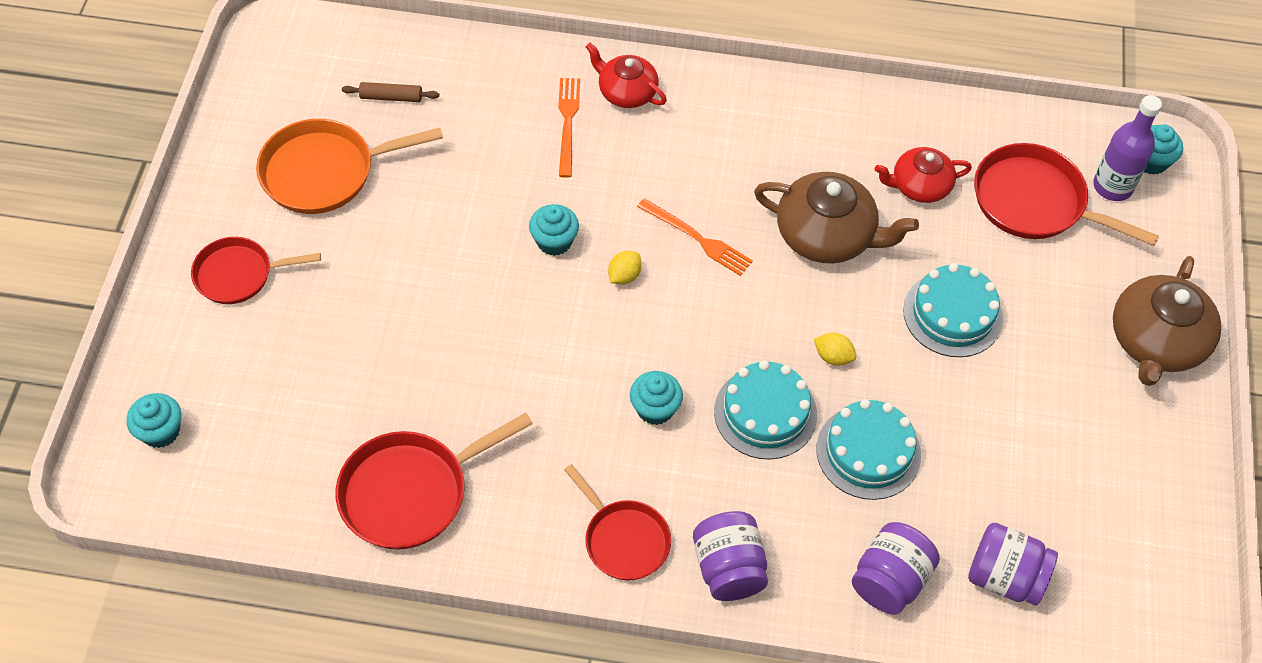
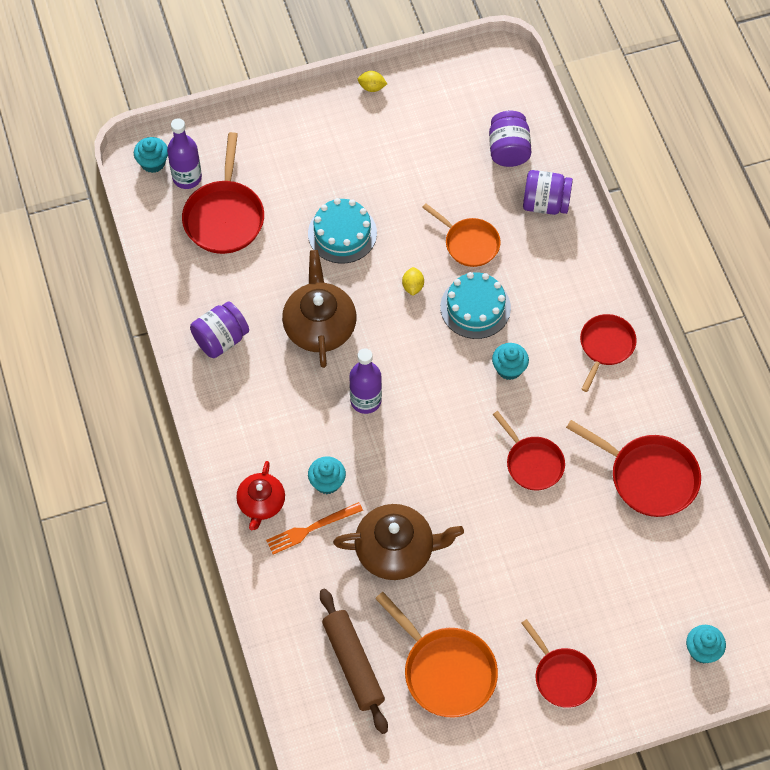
camera: 115 degrees left, 5 degrees up
(391, 97) = (353, 664): brown rolling pin -> brown rolling pin, size x1.95
(511, 371) = (532, 463): none -> red pan
(554, 241) = (418, 487): turquoise cupcake -> turquoise cupcake (327, 482)
(624, 276) = (421, 431): yellow lemon -> yellow lemon (372, 87)
(697, 238) = (366, 400): orange fork -> purple bottle
(728, 568) = (589, 285): purple jar -> purple jar (221, 339)
(868, 452) = (469, 243): turquoise cake -> orange pan
(919, 186) = (247, 287): red teapot -> none
(1156, 341) = (301, 122): brown teapot -> brown teapot (396, 550)

